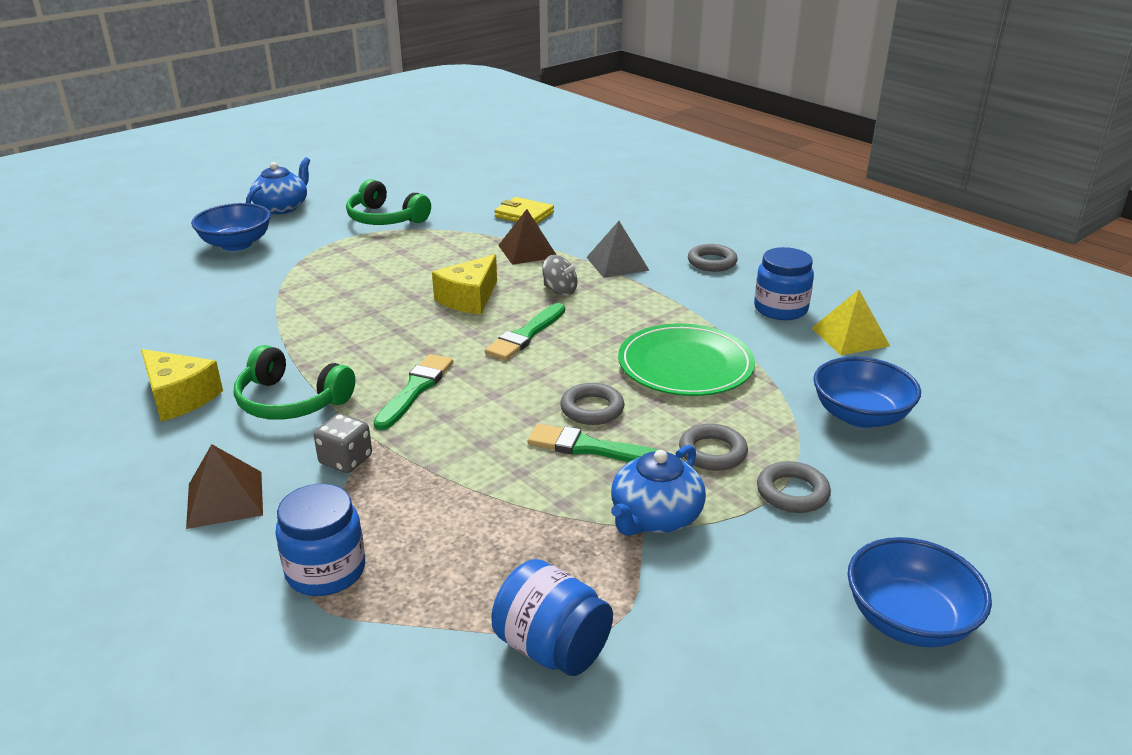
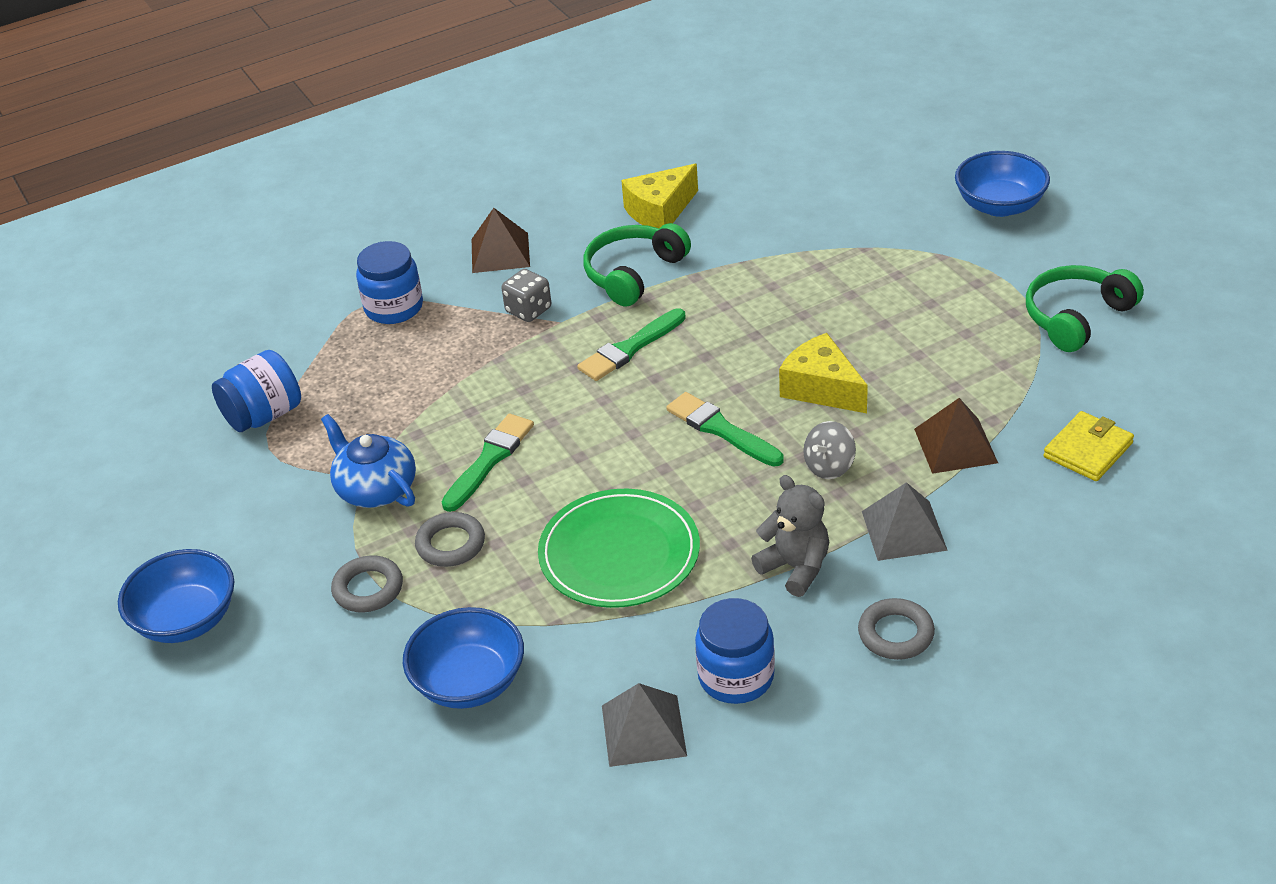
camera: 105 degrees right, 10 degrees up
(282, 207) = (1119, 229): blue teapot -> none
(415, 390) = (630, 348): green brush -> green brush turned 105 degrees clockwise
(592, 409) = (555, 467): grey ring -> none
(669, 296) = (795, 568): none -> grey teddy bear
(850, 337) = (643, 730): yellow pyramid -> grey pyramid

